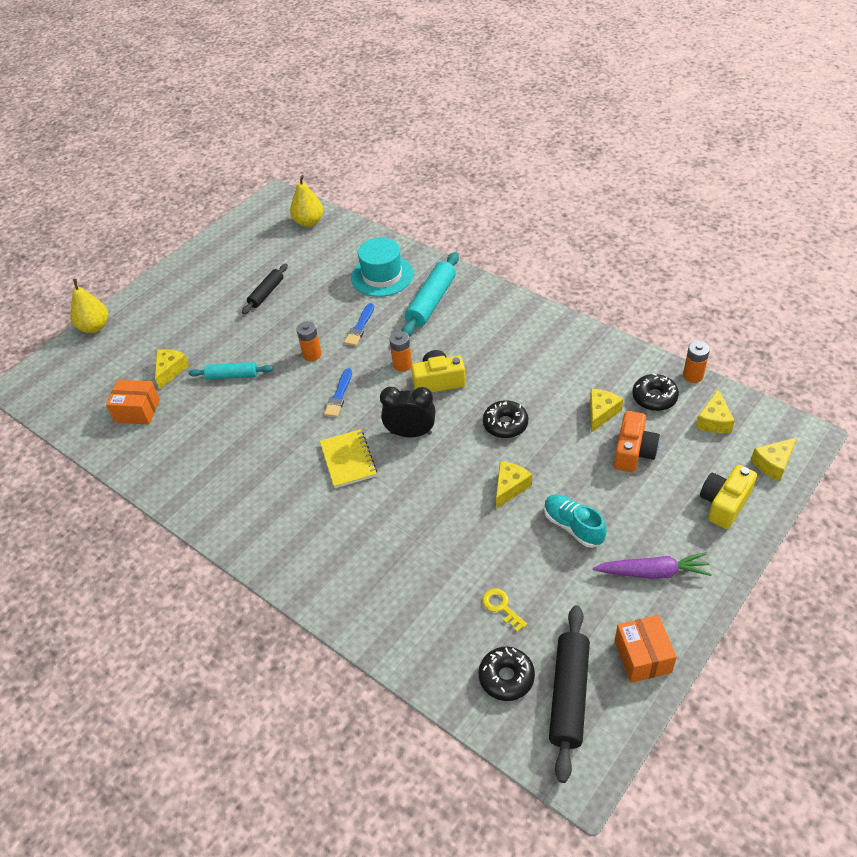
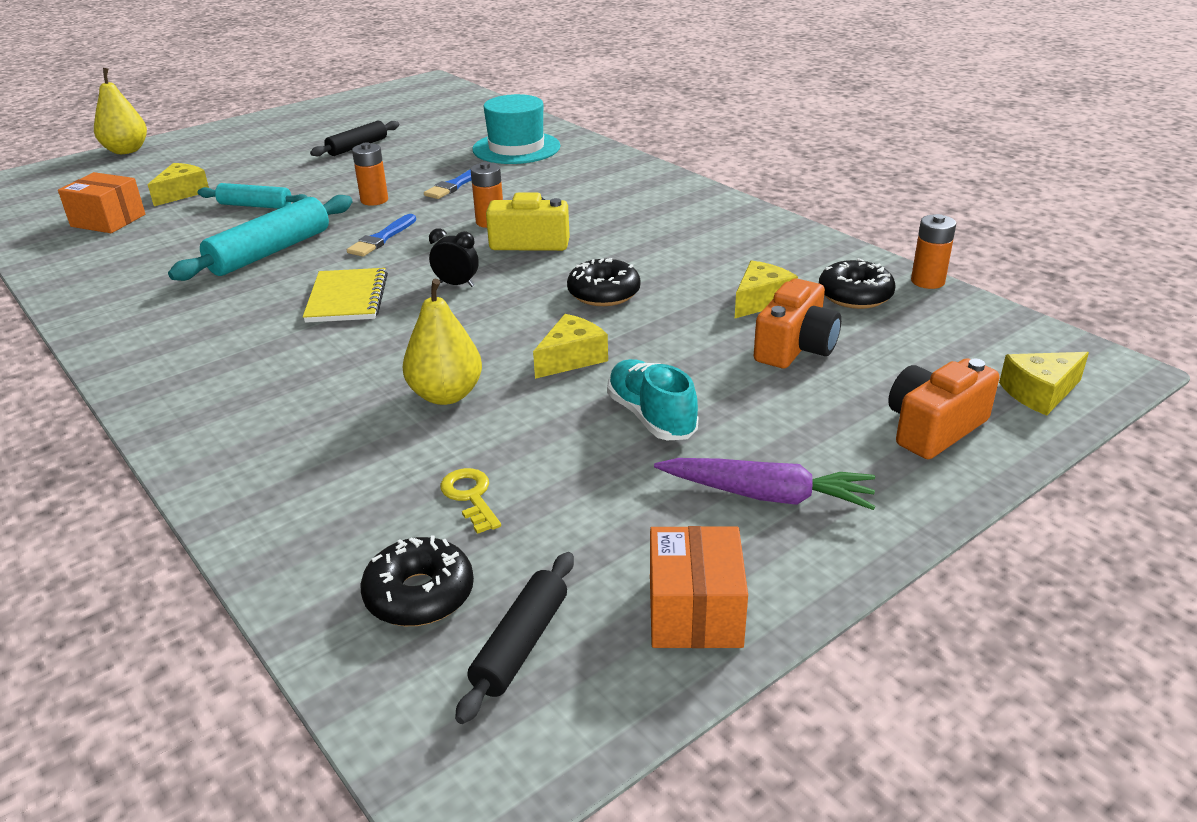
camera: 10 degrees right, 15 degrees down
(309, 222) = (454, 101): yellow pear -> yellow pear (446, 395)
(410, 433) = (456, 284): black clock -> black clock, size x0.58
(431, 302) = (567, 174): turquoise rolling pin -> turquoise rolling pin (270, 252)
(568, 695) = (520, 644): black rolling pin -> black rolling pin, size x0.62
(714, 421) = (947, 331): yellow cheese -> none
(724, 503) = (934, 428): yellow camera -> orange camera

